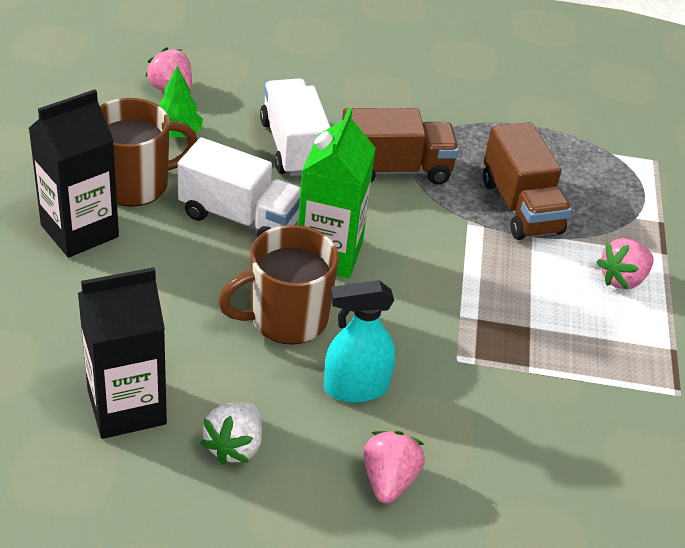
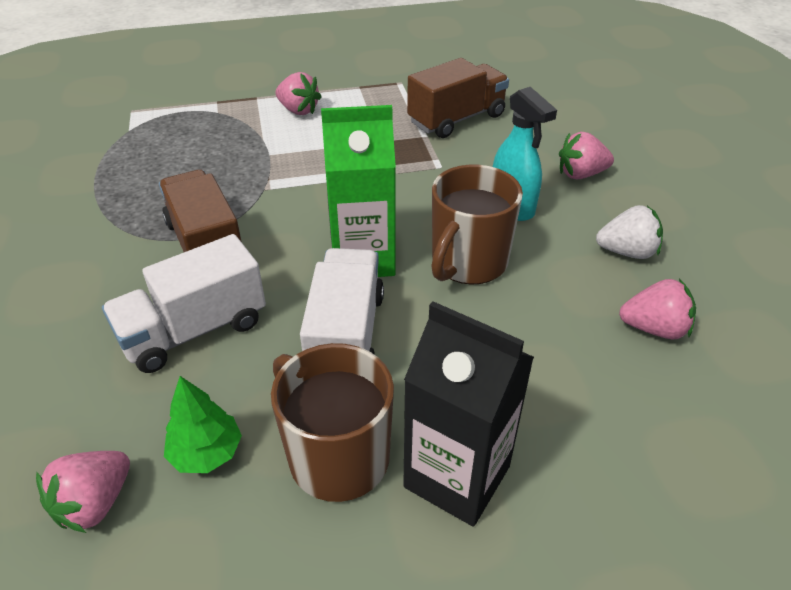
camera: 105 degrees left, 0 degrees up
(126, 407) = (654, 329): black carton -> pink strawberry
(286, 318) = (468, 262): brown mug -> brown mug turned 75 degrees clockwise
(520, 207) = (231, 165): brown truck -> brown truck (456, 119)

